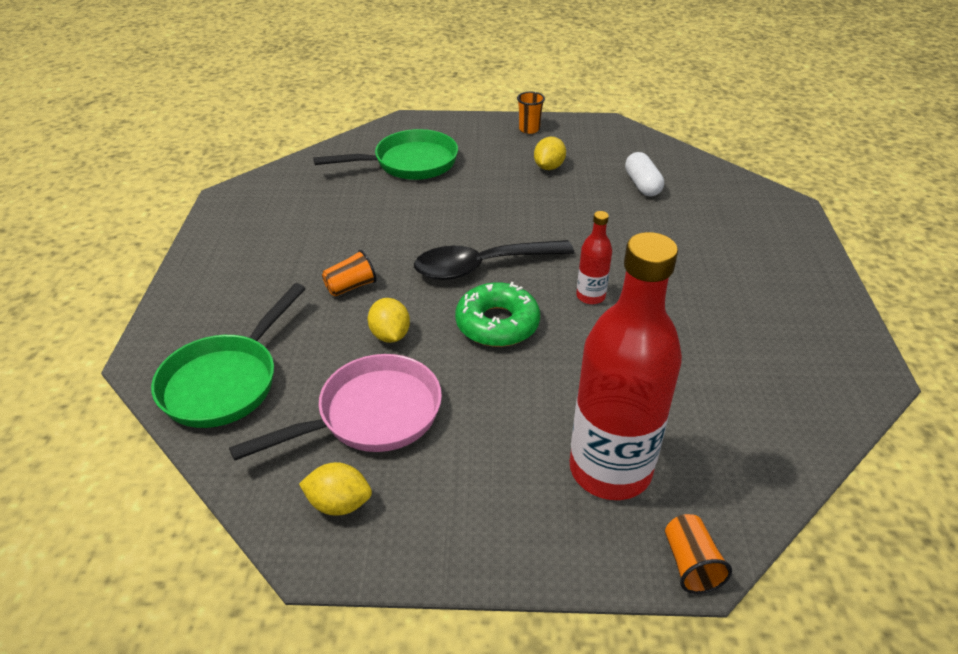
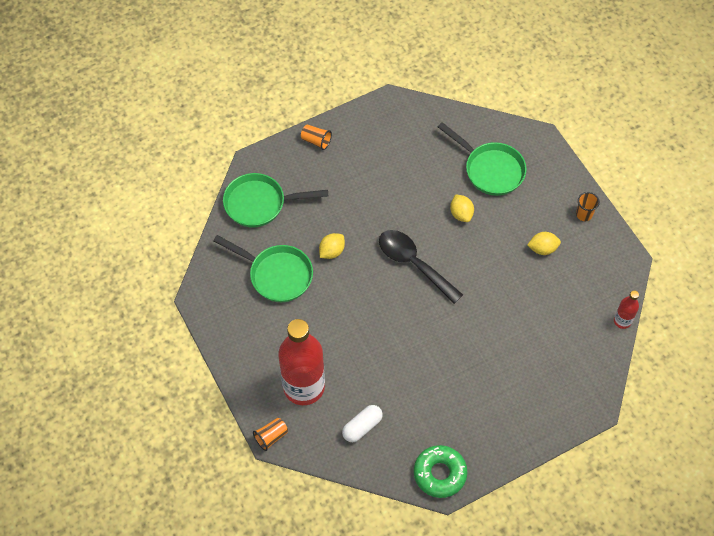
camera: 60 degrees right, 20 degrees up
(339, 503) = (224, 291): yellow lemon -> yellow lemon (461, 214)
(350, 287) = (355, 212): orange cup -> orange cup (316, 141)
(371, 415) = (276, 274): pink pan -> green pan
(497, 324) = (371, 294): green donut -> green donut (439, 473)
(590, 296) = (422, 329): red bottle -> red bottle (622, 321)
(642, 185) = (559, 311): white capsule -> white capsule (362, 427)

